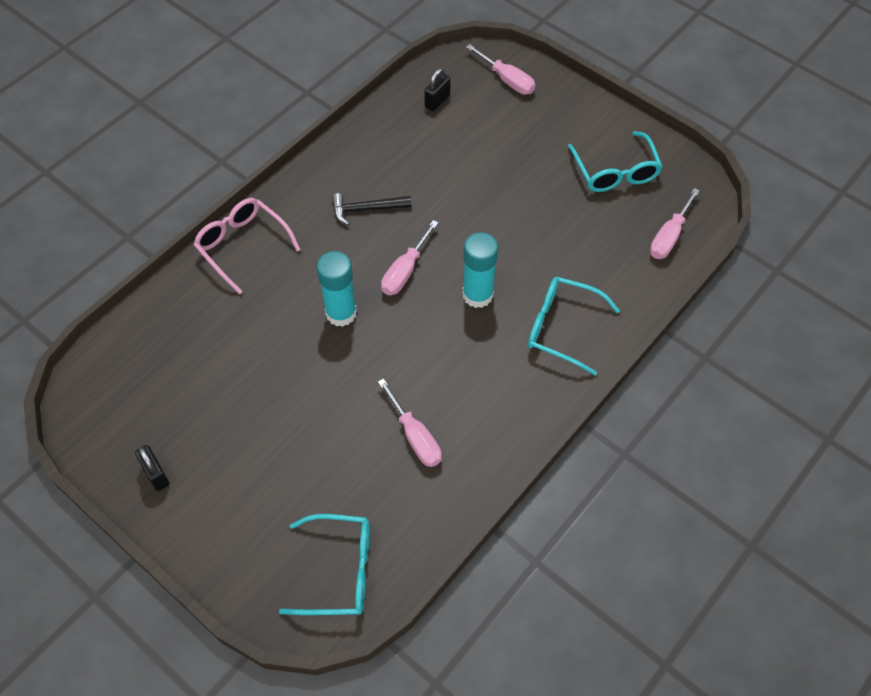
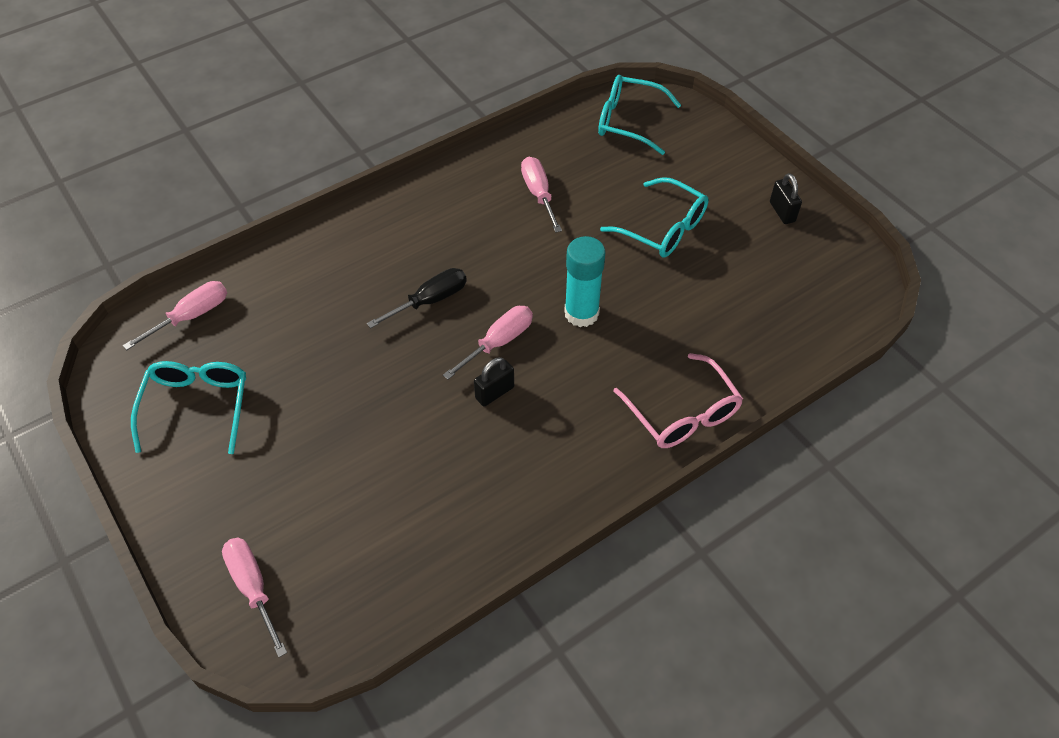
camera: 165 degrees left, 5 degrees down
(366, 209) = (521, 427): black hammer -> none
(437, 101) = (370, 574): black padlock -> black padlock (494, 393)
(477, 295) = (430, 301): turquoise glue stick -> black screwdriver
(562, 328) = (359, 252): turquoise glasses -> turquoise glasses (662, 228)

